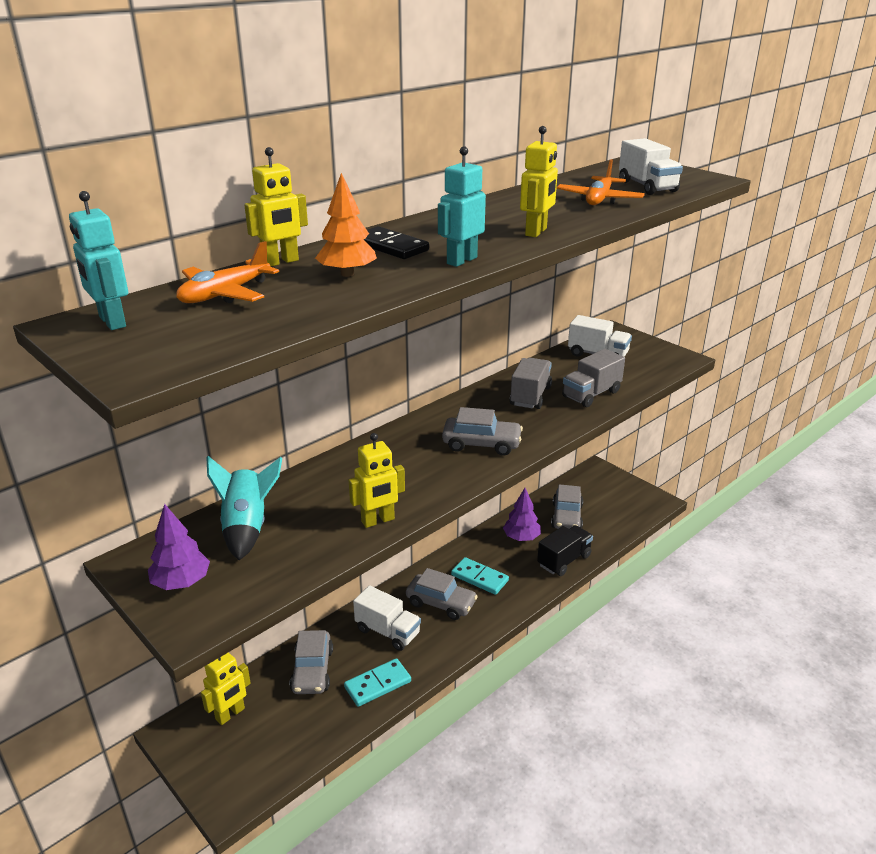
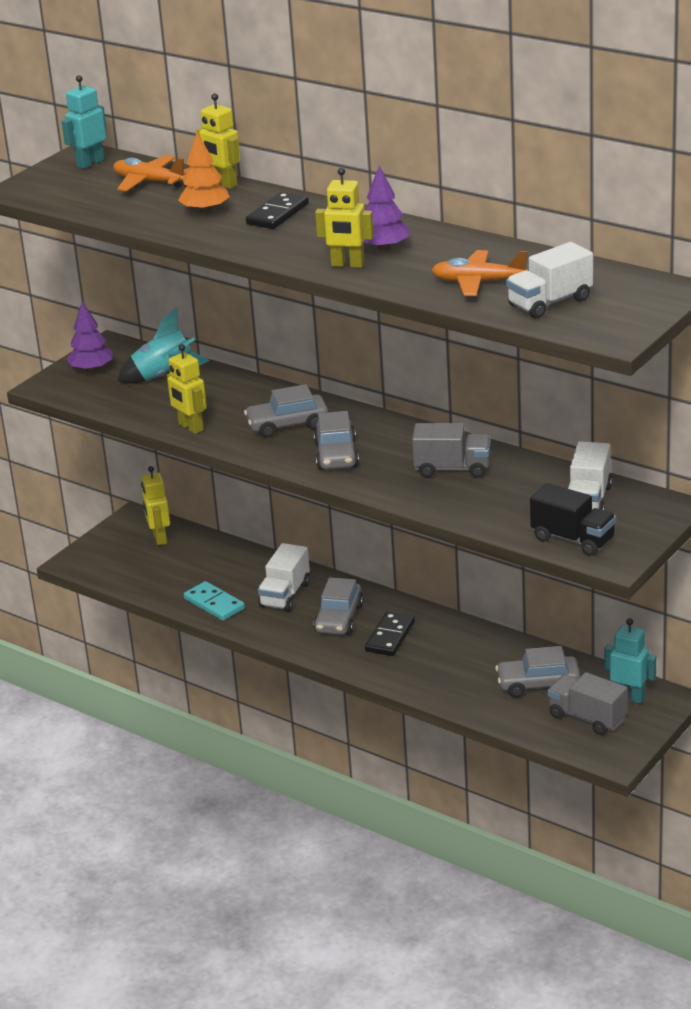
camera: 80 degrees right, 0 degrees up
(230, 714) = (159, 538): yellow robot -> yellow robot turned 45 degrees clockwise
(312, 670) = (221, 565): grey car -> grey car (287, 425)
(461, 260) = (253, 245): turquoise robot -> turquoise robot (629, 697)
(479, 578) = (390, 637): turquoise domino -> black domino
(521, 537) = (477, 655): purple tree -> purple tree (384, 248)
(564, 560) = (446, 691): black truck -> black truck (573, 539)
(591, 394) = (476, 505): grey truck -> grey truck (587, 718)

